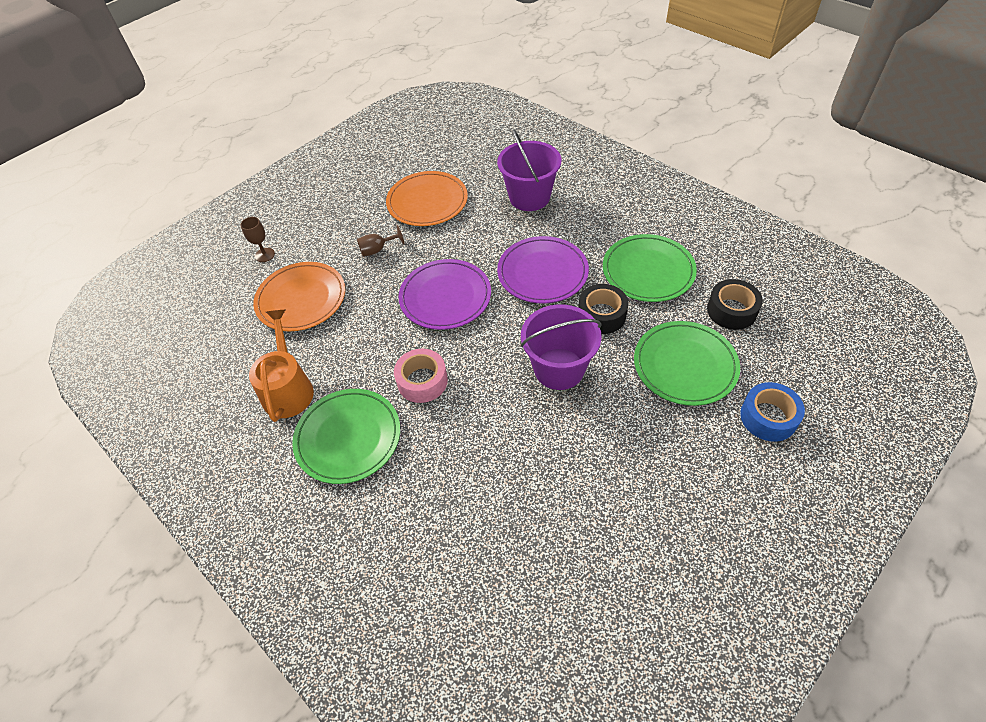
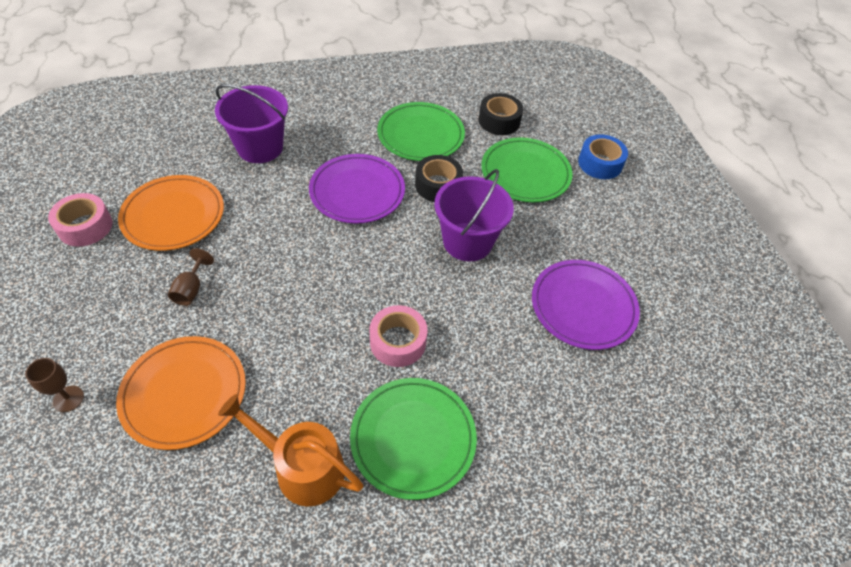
camera: 65 degrees left, 0 degrees up
(383, 174) = (85, 226): none -> pink tape
(445, 297) = (314, 270): purple plate -> purple plate (583, 306)

